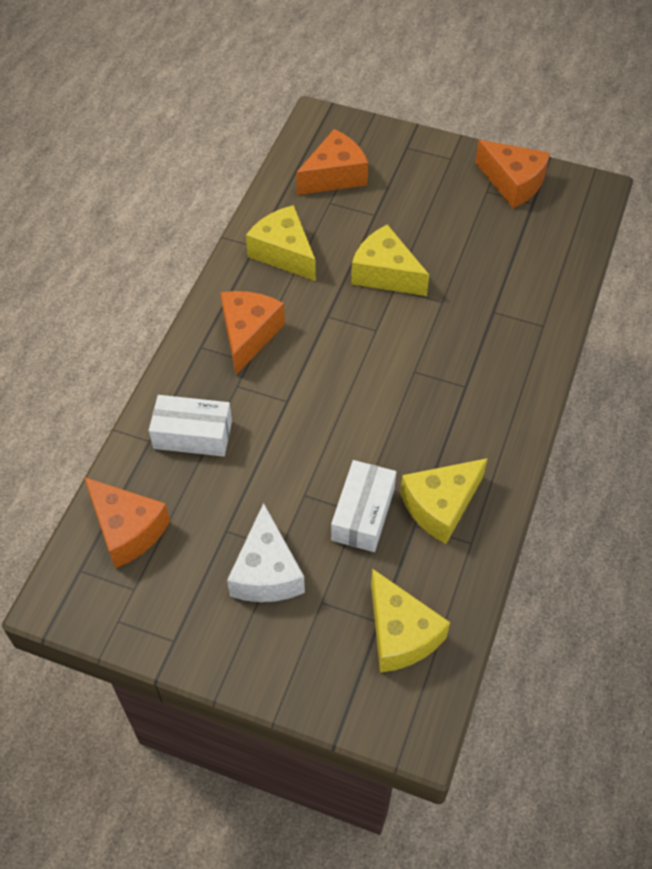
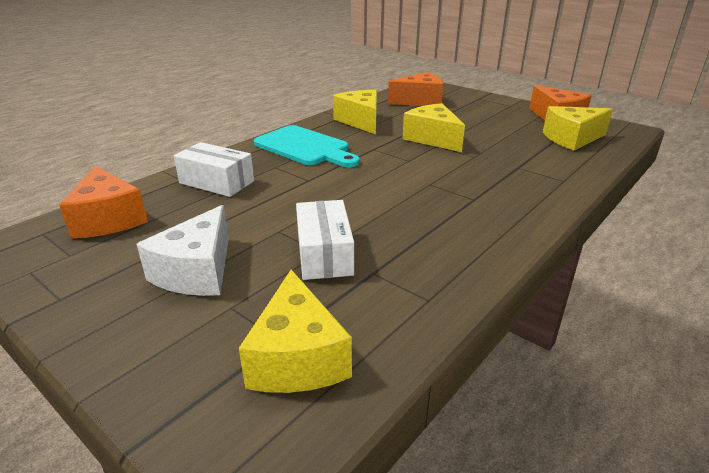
camera: 20 degrees right, 25 degrees down
(248, 335) = (305, 147): orange cheese -> turquoise cutting board
(363, 514) = (324, 254): white box -> white box turned 45 degrees counterclockwise
(441, 506) = (409, 265): yellow cheese -> yellow cheese (572, 139)

